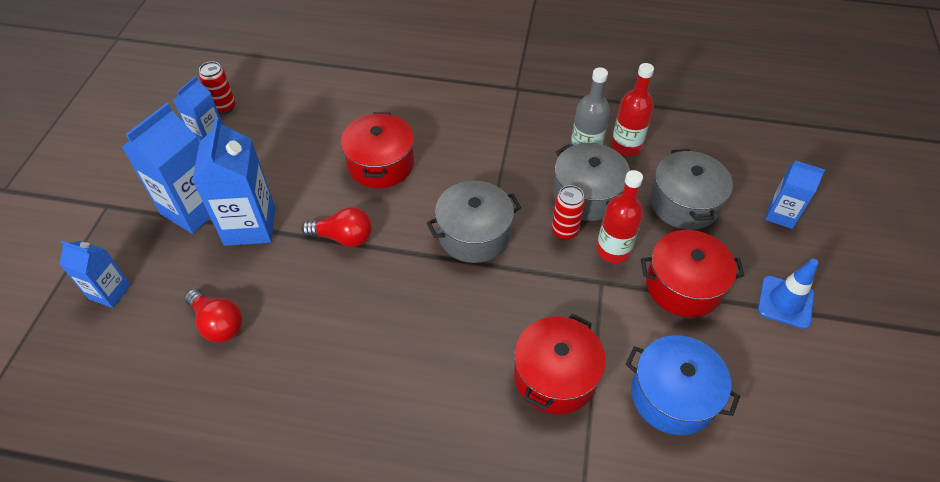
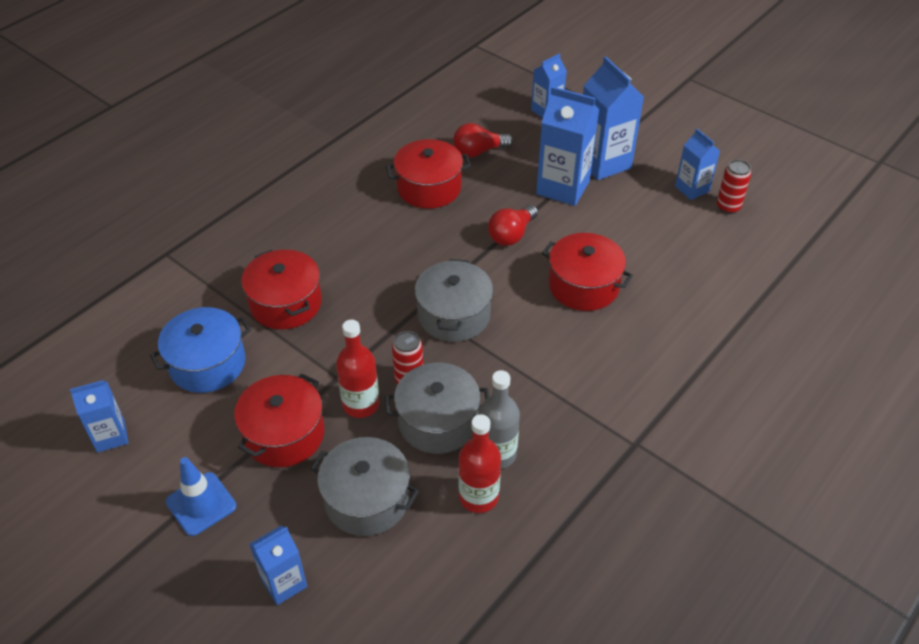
camera: 120 degrees right, 5 degrees down
(306, 341) = (429, 188): none -> red pot
(805, 420) = (110, 436): none -> blue carton

